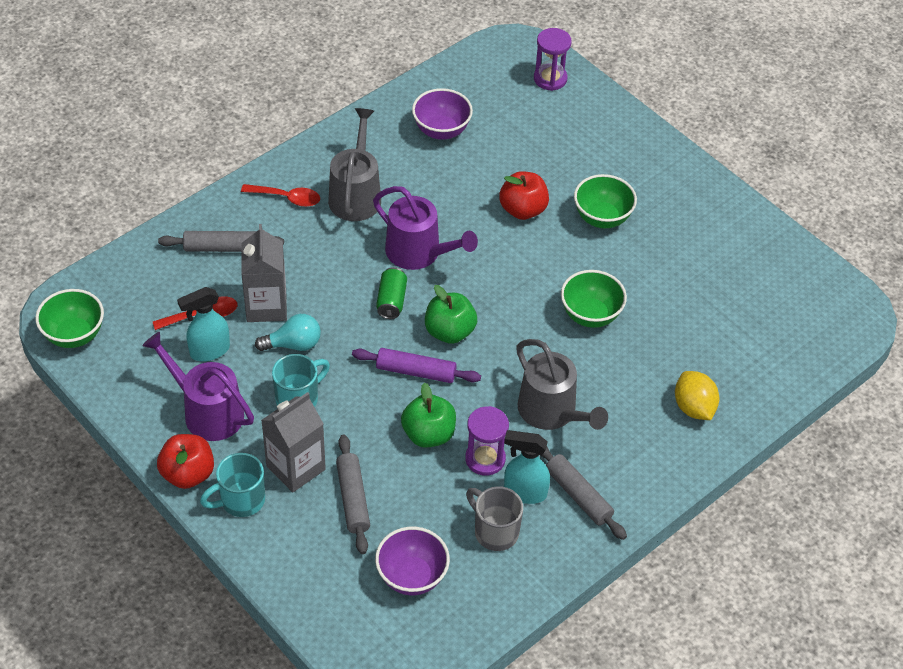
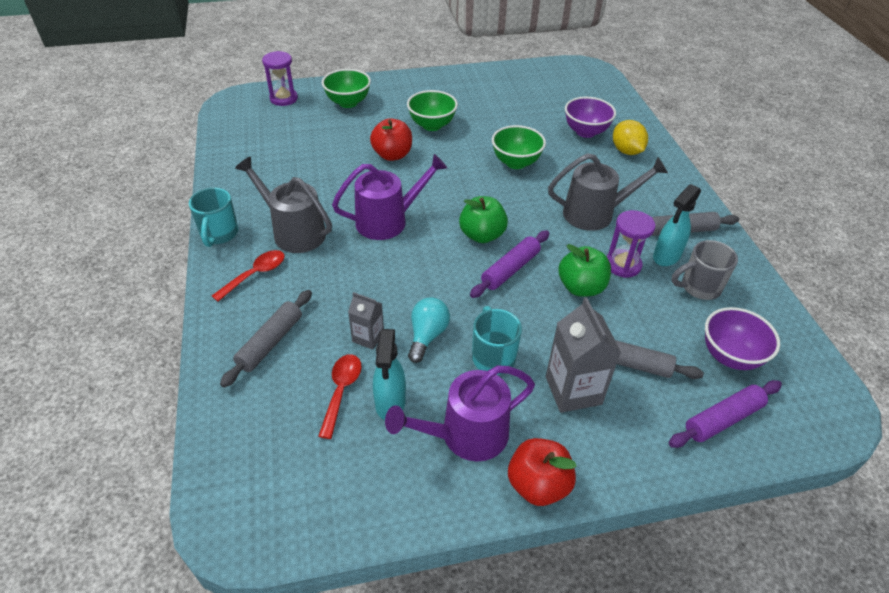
camera: 60 degrees left, 5 degrees down
(74, 335) = (277, 523): green bowl -> green bowl (348, 102)
(240, 500) = (593, 451): turquoise mug -> turquoise mug (219, 234)
(266, 306) = (368, 337): grey carton -> grey carton, size x0.56
(329, 586) = (723, 419): none -> purple rolling pin
(391, 301) = (425, 255): green can -> none
(441, 131) = (276, 163): purple bowl -> purple bowl (585, 132)
(693, 407) = (626, 151): yellow lemon -> yellow lemon turned 60 degrees clockwise

